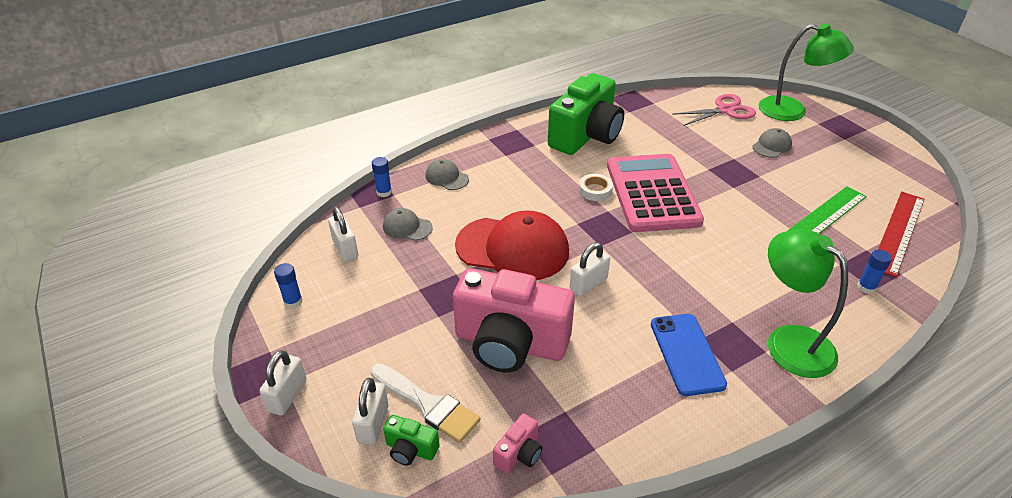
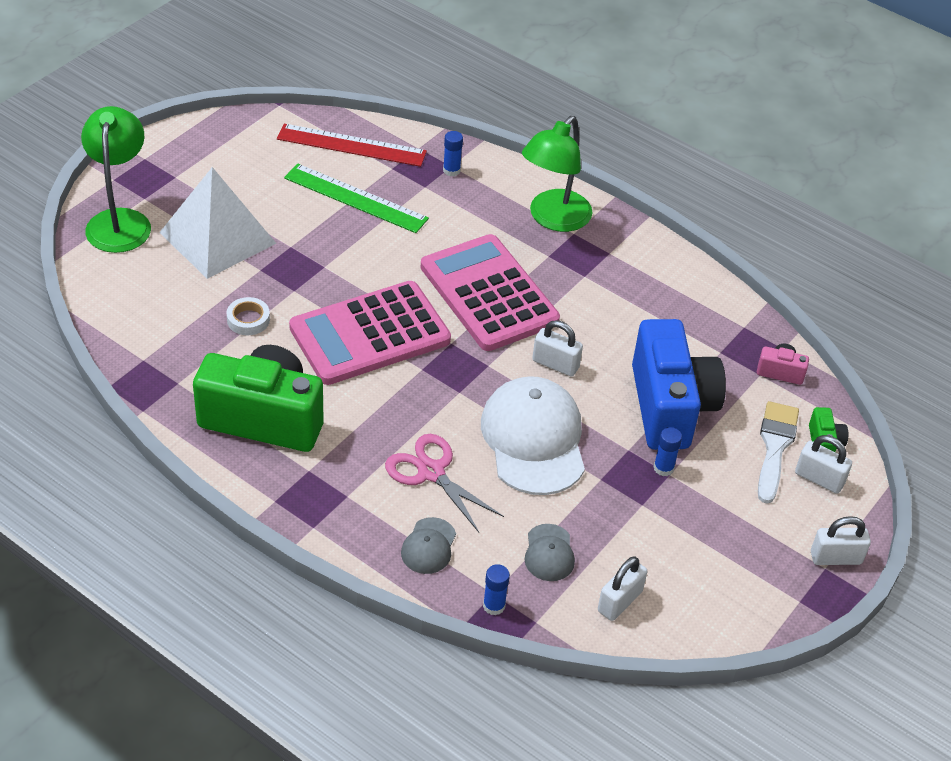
camera: 115 degrees left, 5 degrees up
(293, 301) = (727, 614): blue glue stick -> blue glue stick (663, 468)
(373, 424) = (819, 479): white padlock -> white padlock turned 45 degrees clockwise
(510, 343) = (670, 407): pink camera -> blue camera
(513, 248) = (533, 439): red cap -> white cap
(595, 190) = (387, 387): white tape -> white tape (248, 320)
(685, 267) = (488, 294): none -> pink calculator
(686, 354) = (607, 282): blue phone -> none
(725, 110) = (140, 284): pink scissors -> pink scissors (431, 472)
(772, 146) = (218, 238): grey cap -> white pyramid

